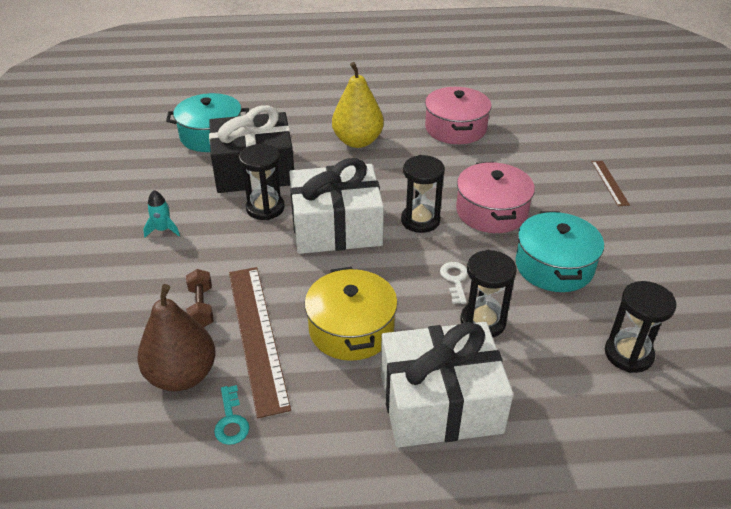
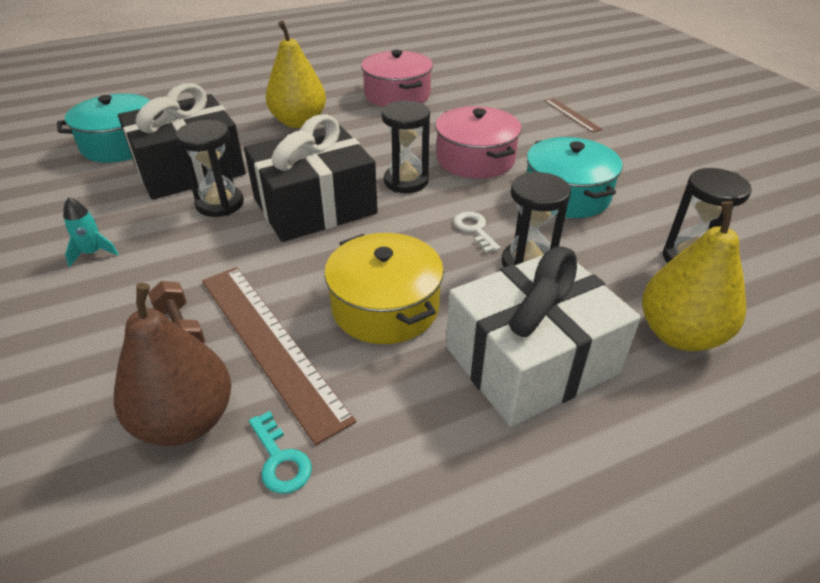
camera: 20 degrees left, 0 degrees up
(336, 227) = (315, 206): white gift -> black gift
(574, 417) = (679, 334): none -> yellow pear

